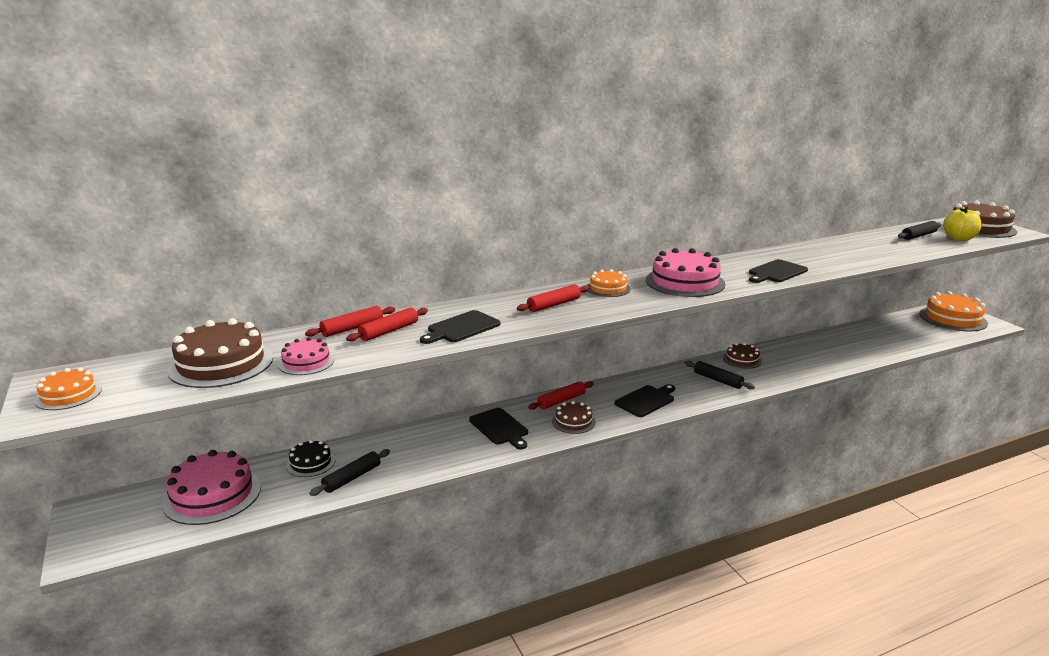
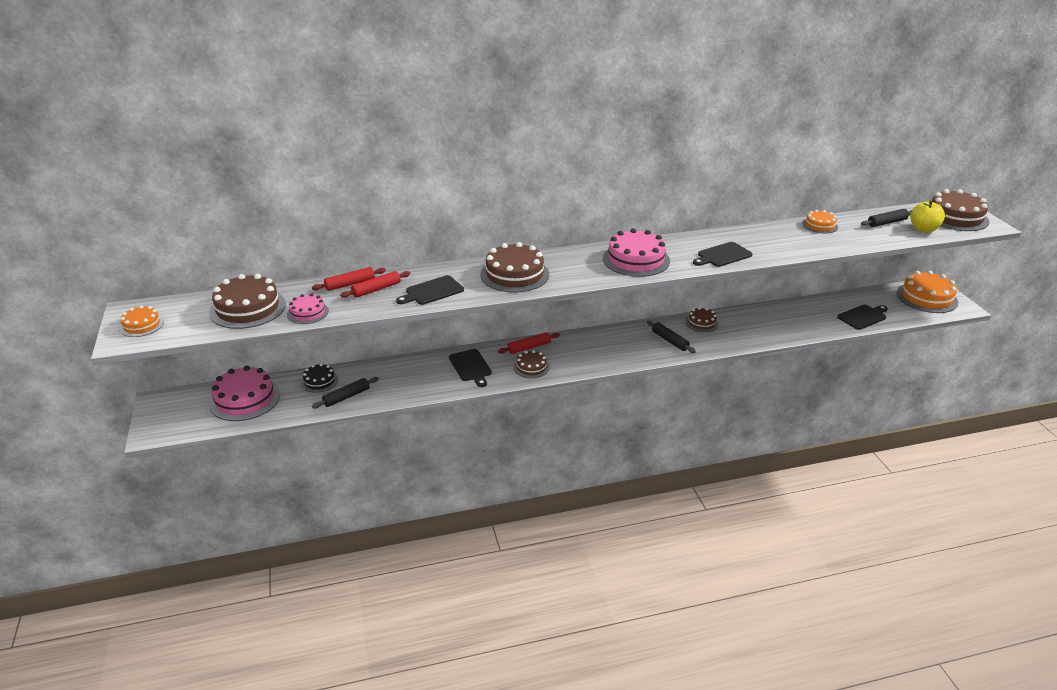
camera: 10 degrees right, 10 degrees up
(554, 305) = (514, 274): red rolling pin -> brown cake
(608, 288) = (567, 261): orange cake -> orange cake (820, 225)
(646, 400) = (599, 354): black cutting board -> black cutting board (863, 317)

